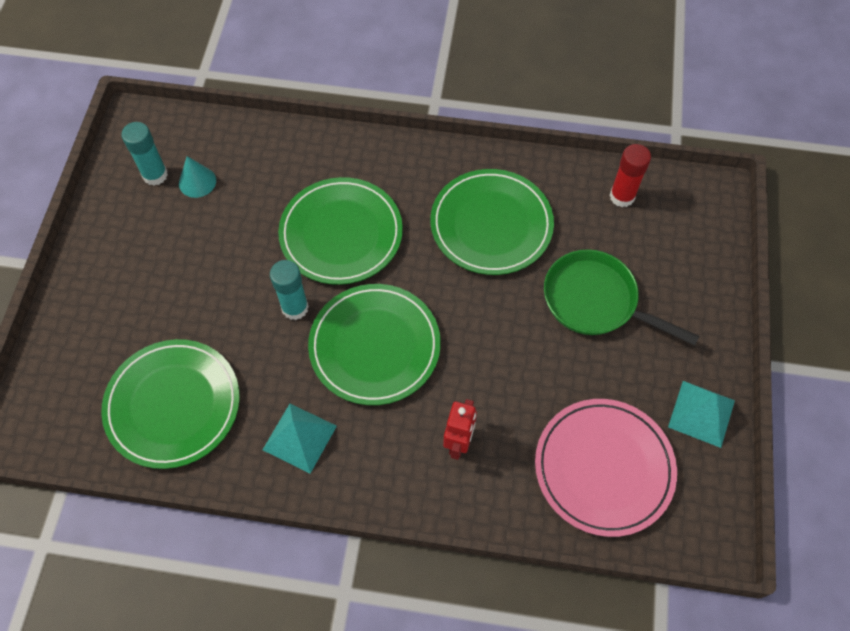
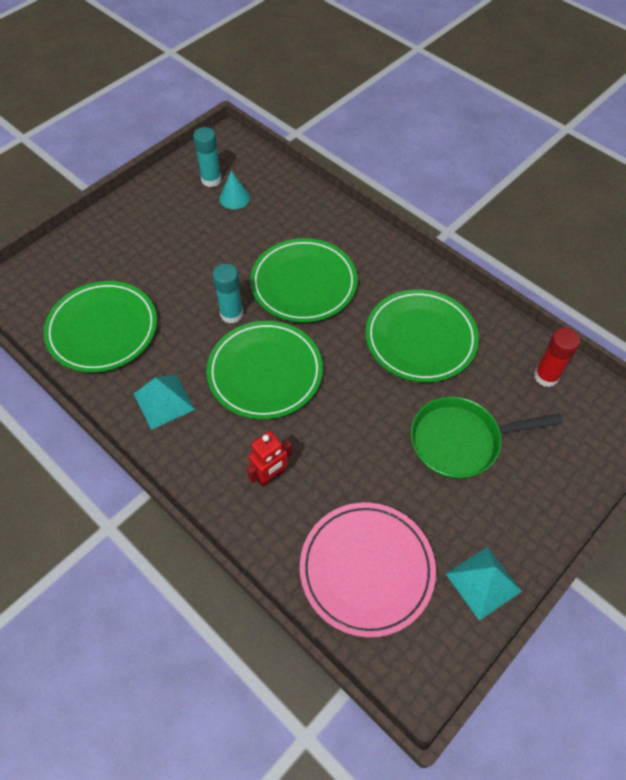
camera: 35 degrees right, 5 degrees down
(595, 301) = (460, 441): green pan -> green pan turned 75 degrees counterclockwise

